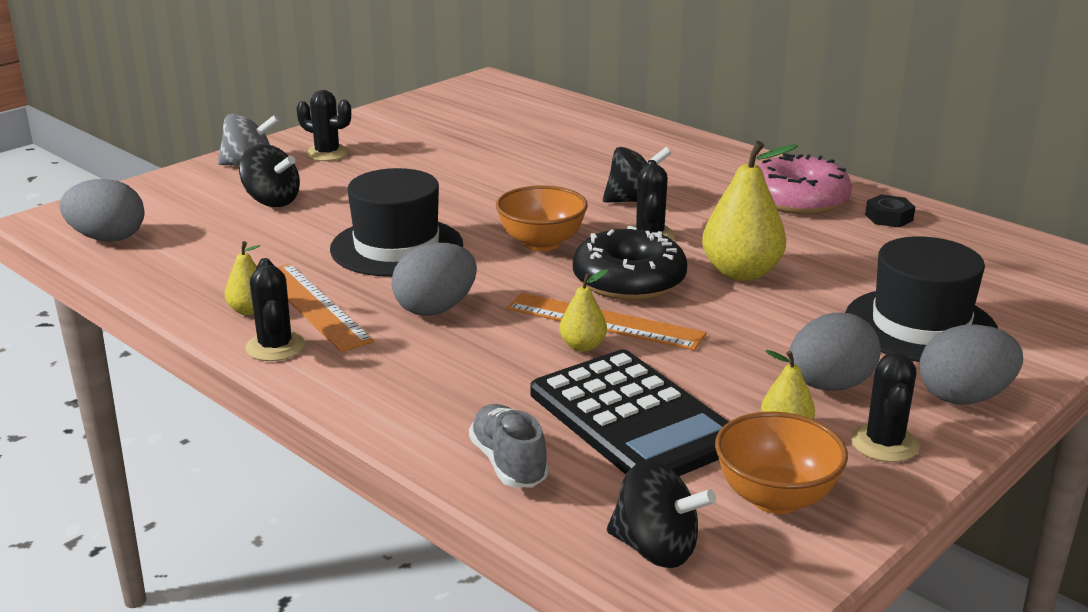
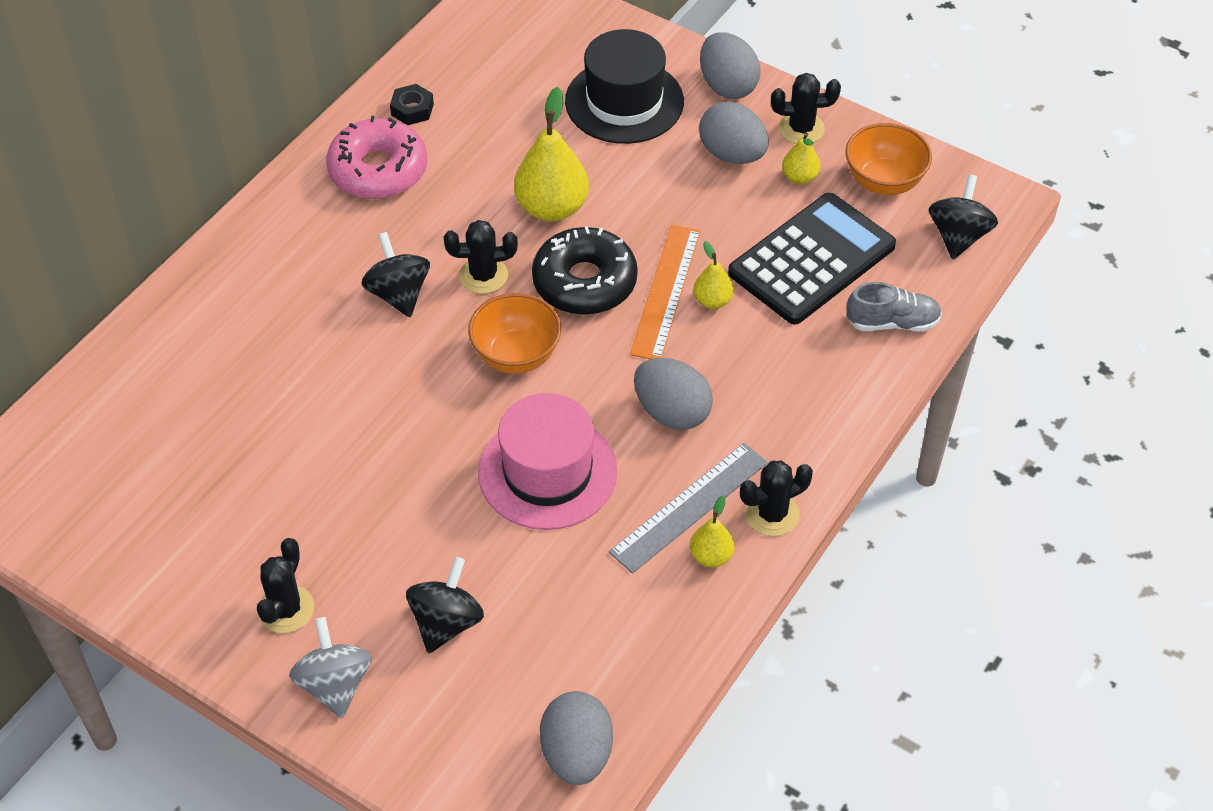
camera: 100 degrees left, 25 degrees up
(314, 306) = (689, 507): orange ruler -> grey ruler
(396, 247) = (547, 472): black hat -> pink hat
(508, 463) = (892, 322): grey shoe -> grey shoe turned 150 degrees counterclockwise

